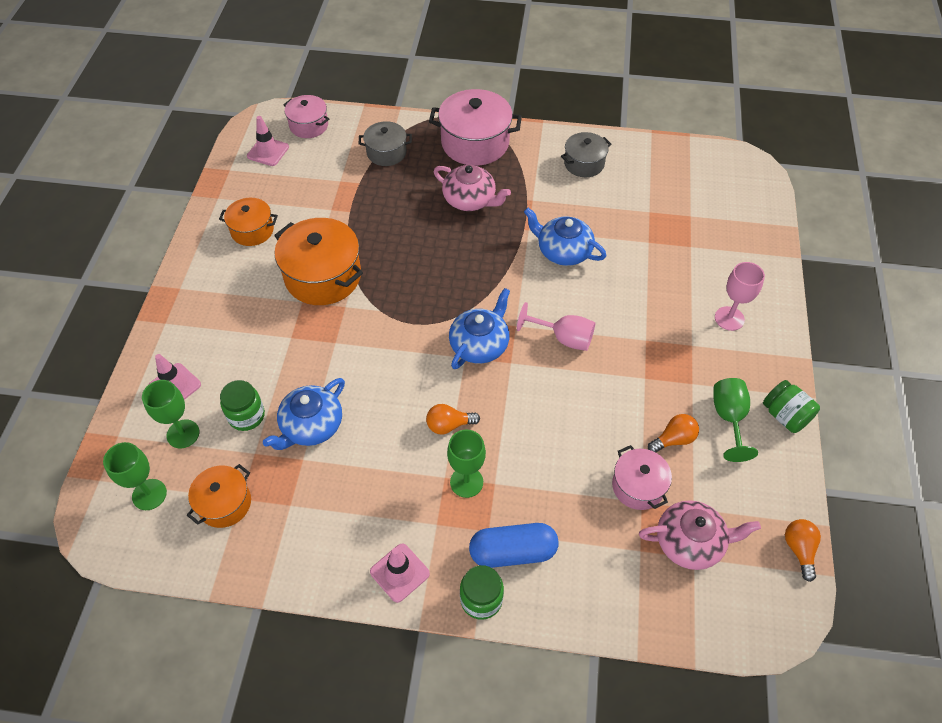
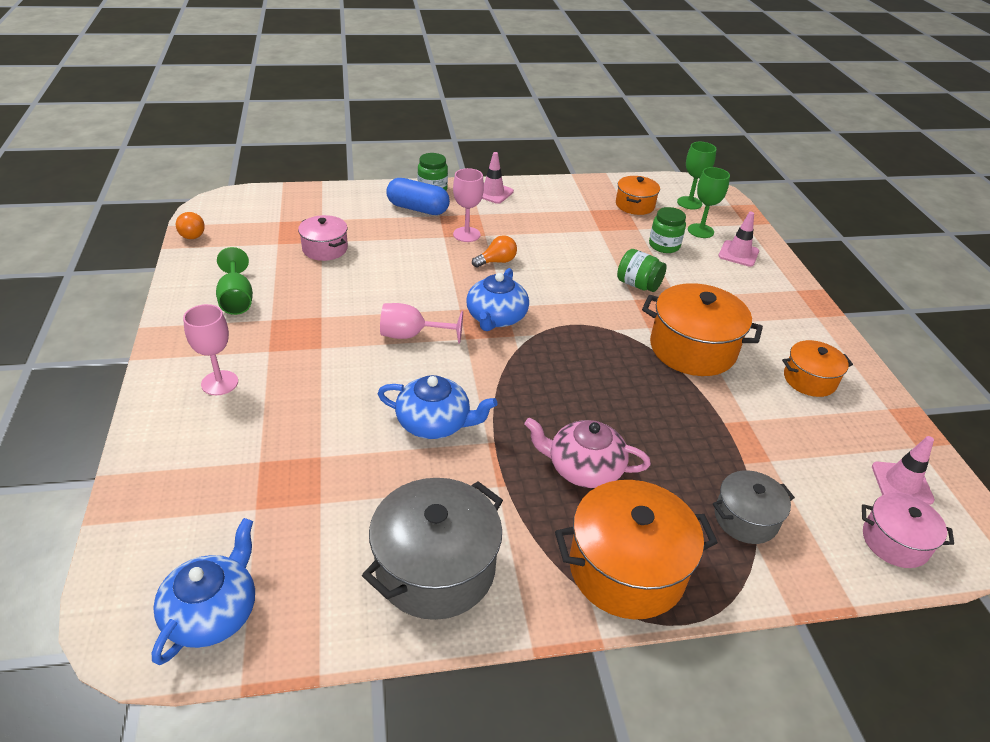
camera: 160 degrees right, 15 degrees down
(311, 426) = (609, 247): blue teapot -> blue teapot (212, 612)
(466, 482) = (466, 234): green goblet -> pink goblet
(475, 143) = (627, 569): pink pot -> orange pot
(513, 552) = (418, 209): blue capsule -> blue capsule turned 45 degrees clockwise
(584, 164) = (435, 568): grey pot -> grey pot, size x1.72
(673, 439) = (293, 279): orange light bulb -> none
(690, 542) = (281, 227): pink teapot -> none
(785, 416) = (177, 309): green jar -> green jar (638, 285)

